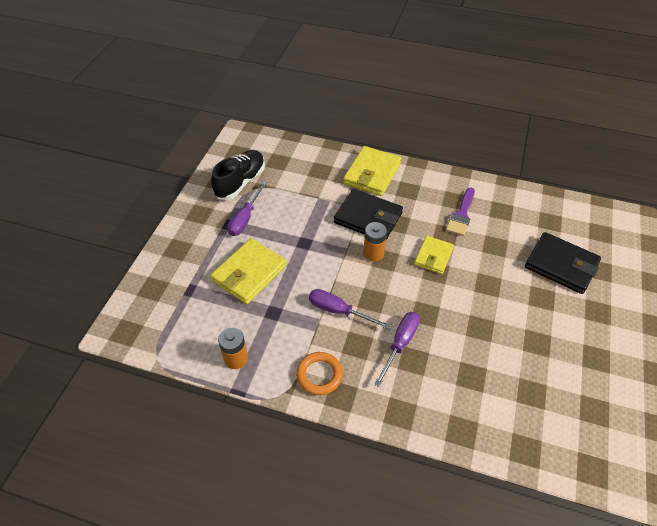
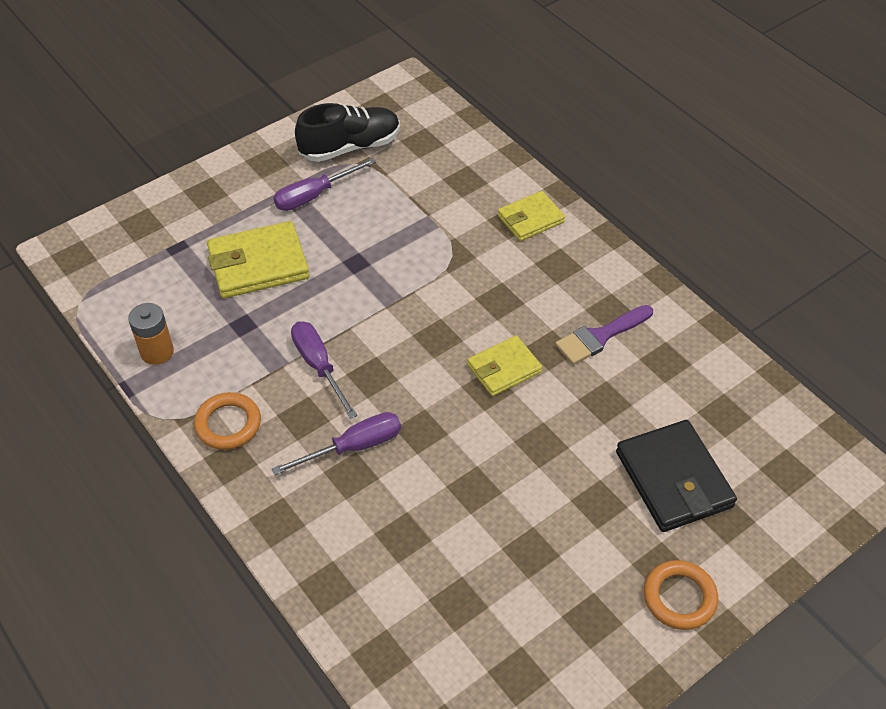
camera: 35 degrees right, 0 degrees up
(368, 218) = (467, 274): black wallet -> none
(372, 174) = (530, 219): yellow wallet -> yellow wallet, size x0.63
(373, 253) = (429, 322): orange battery -> none
(619, 321) = (679, 597): none -> orange ring

